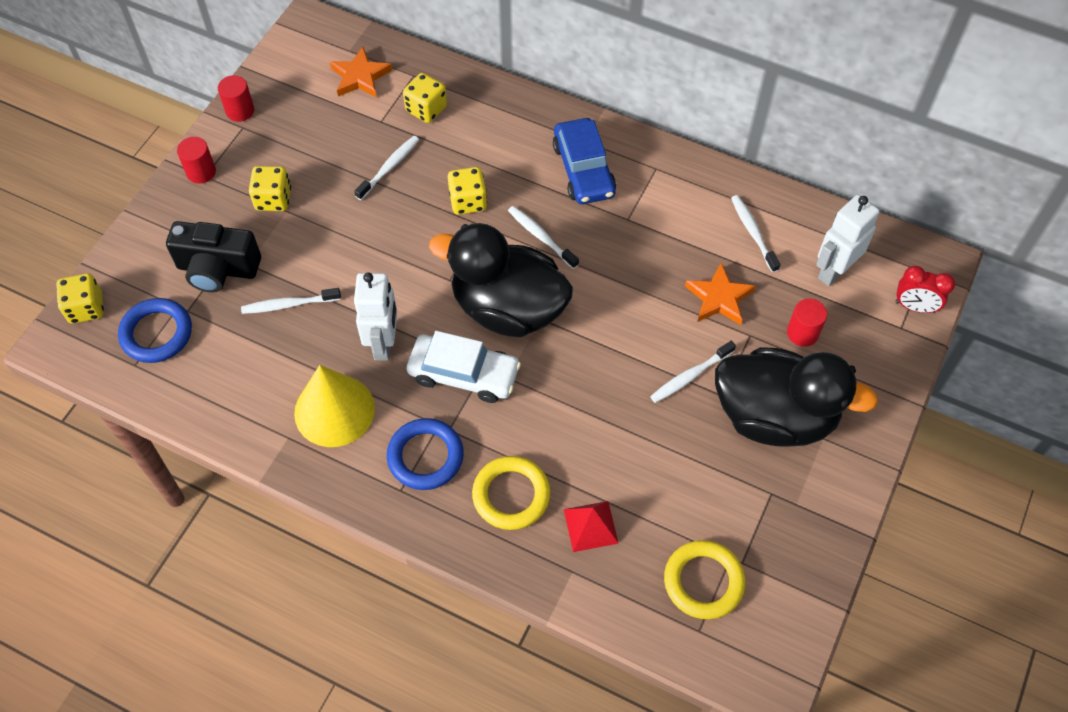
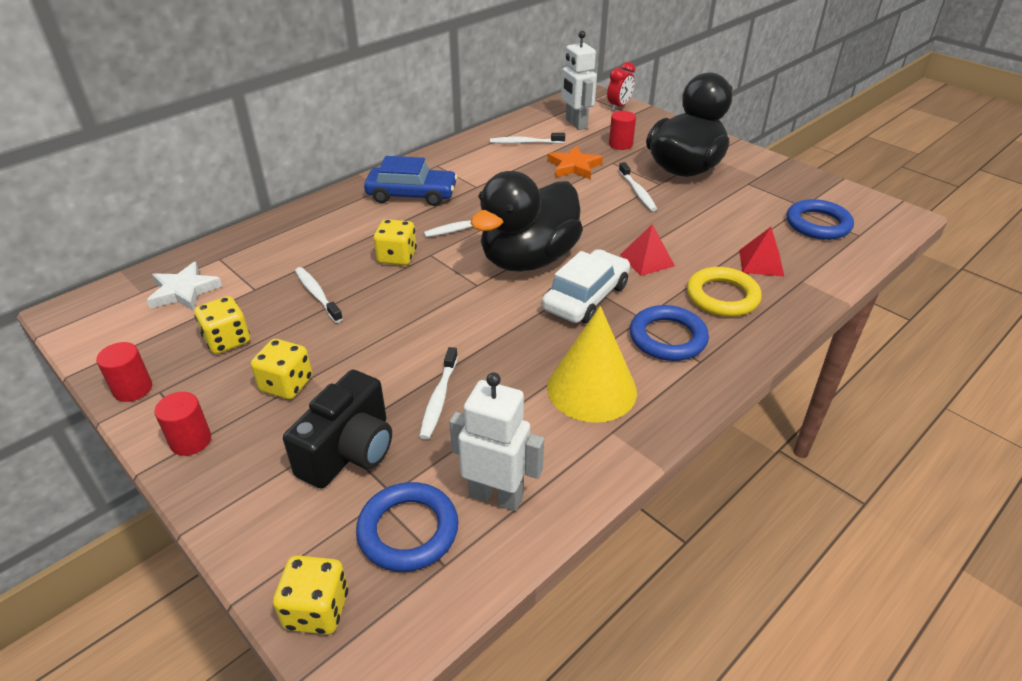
camera: 70 degrees left, 20 degrees down
(360, 77) = (184, 291): orange star -> white star
(384, 344) = (527, 339): white robot -> white robot (496, 496)
(426, 109) = (268, 259): yellow dice -> yellow dice (227, 340)
(550, 414) = (647, 260): none -> red pyramid
(703, 581) = (818, 224): yellow ring -> blue ring

